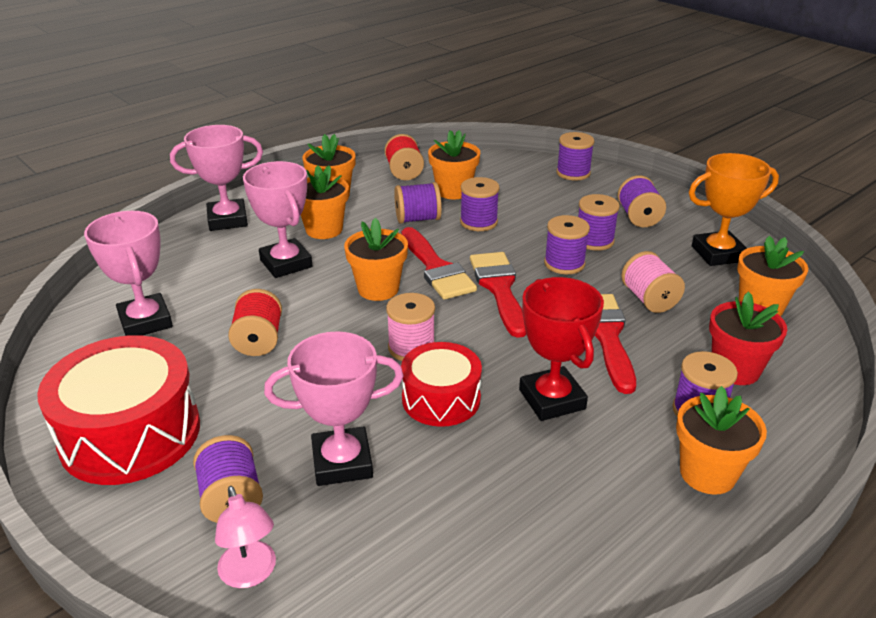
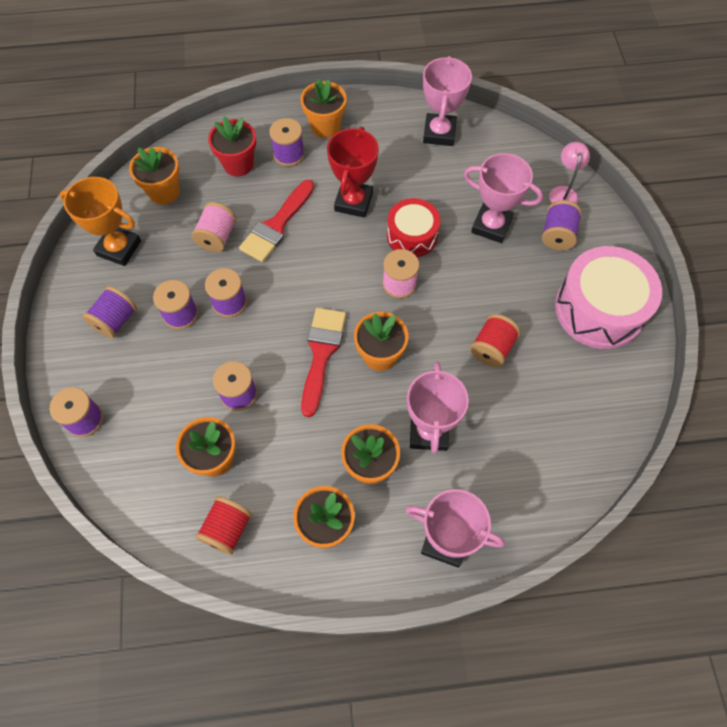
camera: 145 degrees left, 30 degrees up
(130, 433) = (599, 309): red drum -> pink drum
(145, 321) = (564, 418): pink trophy -> pink trophy (439, 133)
(418, 219) = (282, 431): purple spool -> none
(499, 288) = (298, 304): red brush -> none

